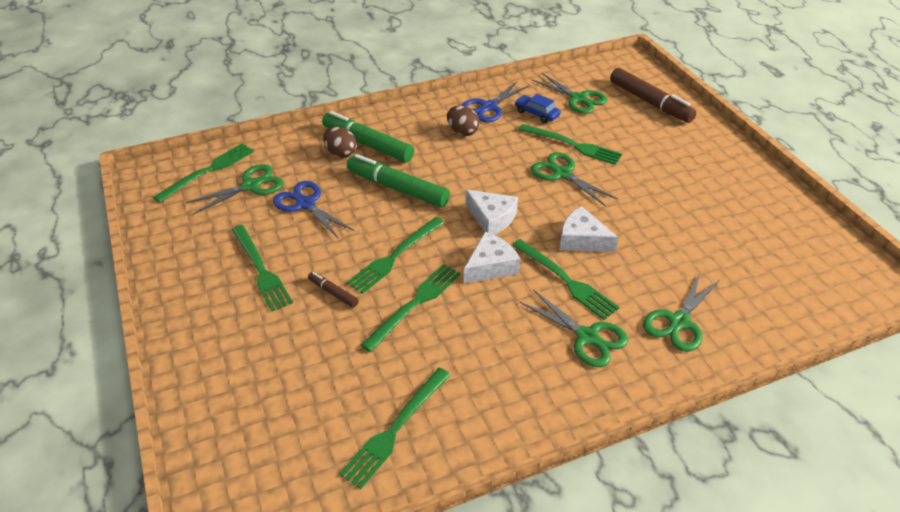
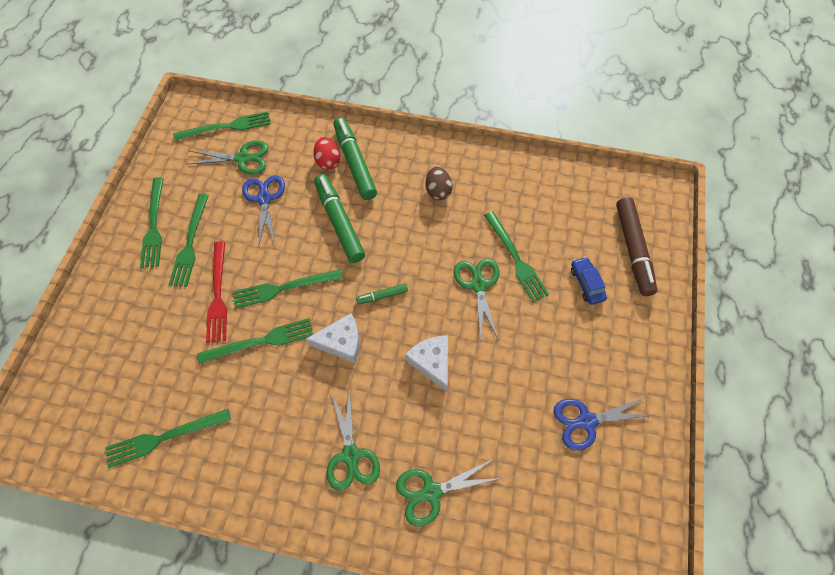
camera: 35 degrees right, 20 degrees up
(333, 293) = (218, 295): brown marker -> red fork
(341, 153) = (328, 161): brown egg -> red egg
(488, 107) = (483, 175): blue scissors -> blue scissors (586, 421)
(491, 218) = (382, 296): white cheese -> green marker
(536, 113) = (517, 205): blue car -> blue car (586, 283)
(566, 280) = (383, 393): green fork -> green fork (154, 225)
(578, 99) = (570, 209): green scissors -> none

